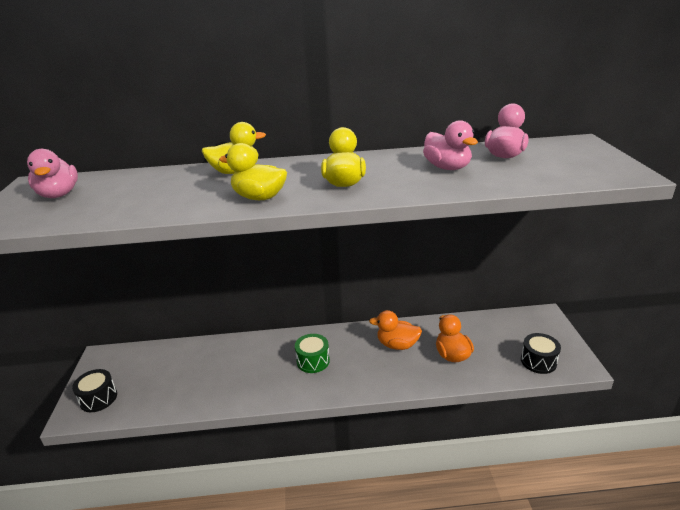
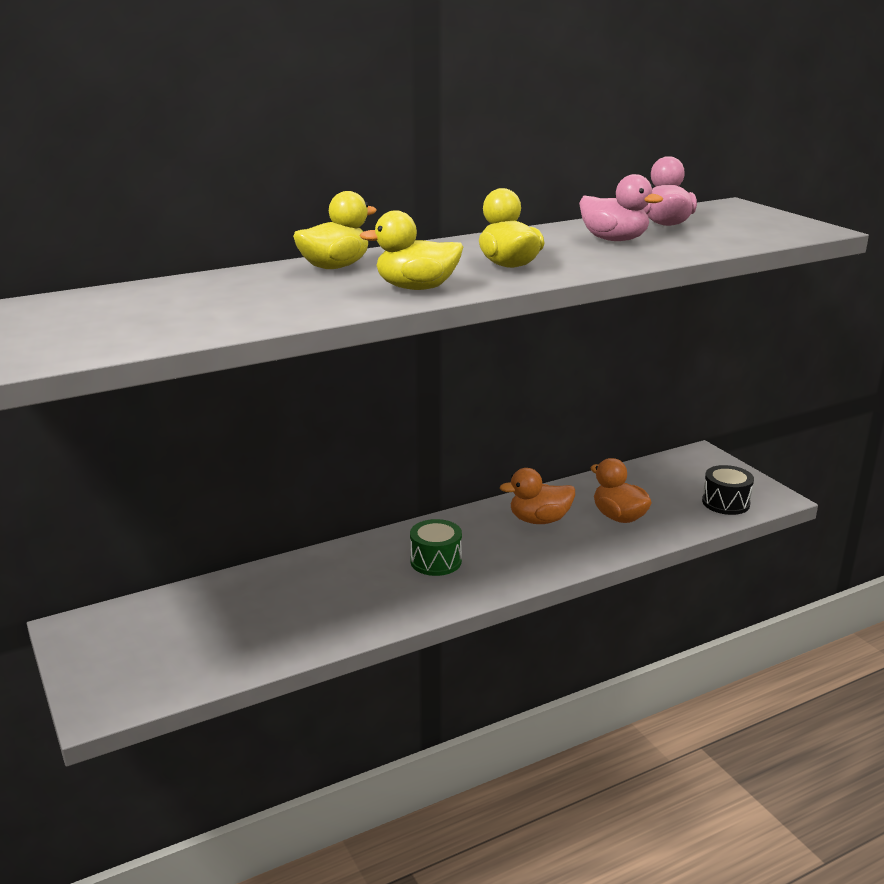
camera: 25 degrees left, 5 degrees down
(59, 194) = (89, 315): pink duck -> none
(98, 398) = (124, 678): black drum -> none

